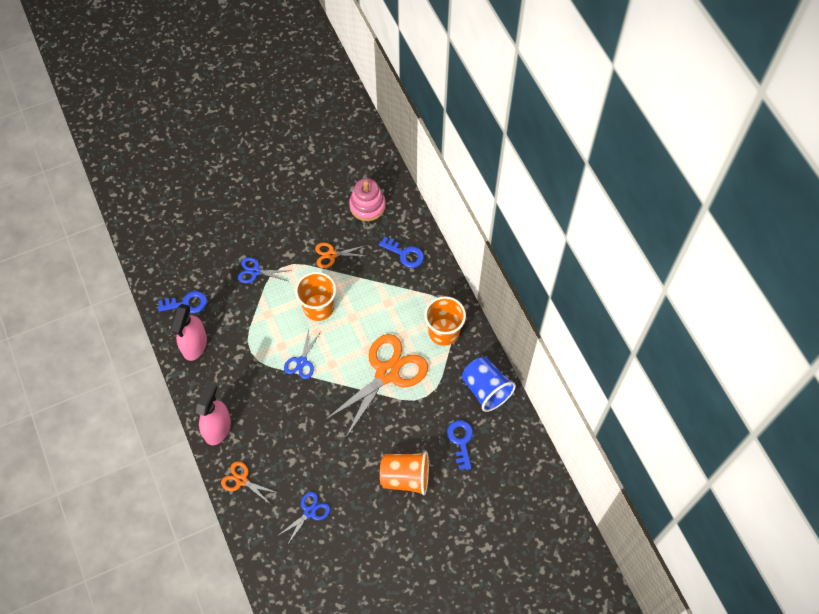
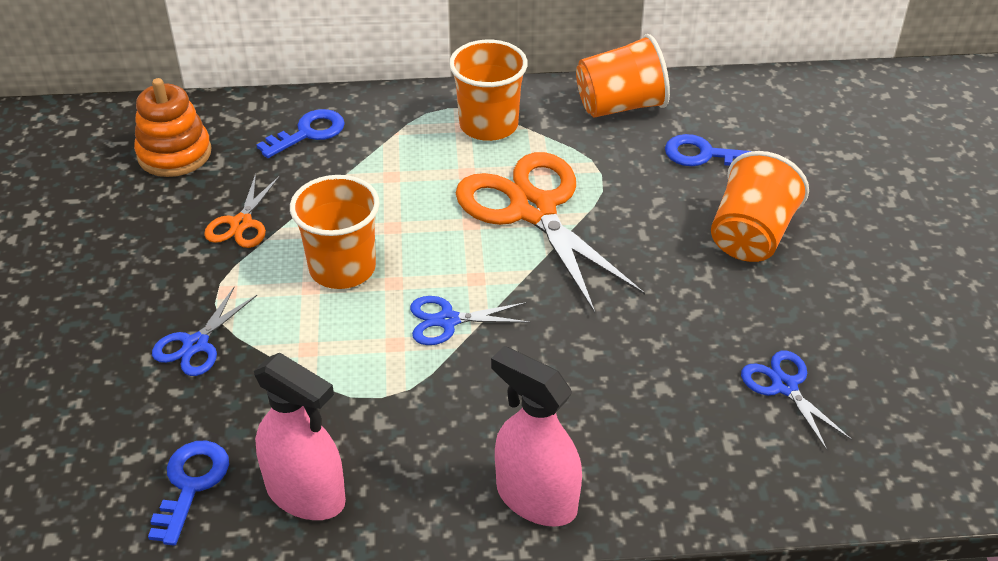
camera: 70 degrees left, 20 degrees down
(241, 480) = (679, 483): orange scissors -> none
(302, 362) = (448, 320): blue scissors -> blue scissors turned 135 degrees clockwise
(367, 206) = (174, 154): pink stacking toy -> orange stacking toy
(486, 389) = (620, 106): blue cup -> orange cup

